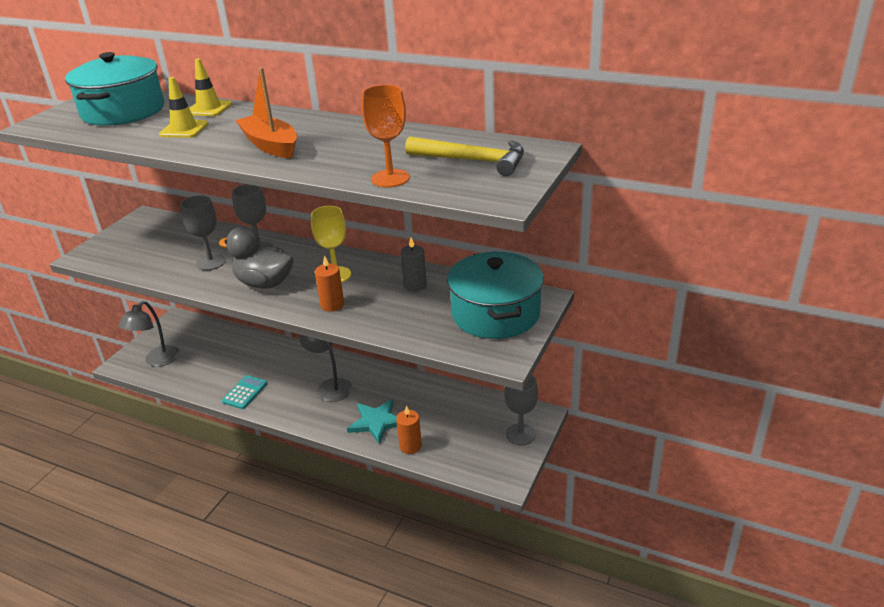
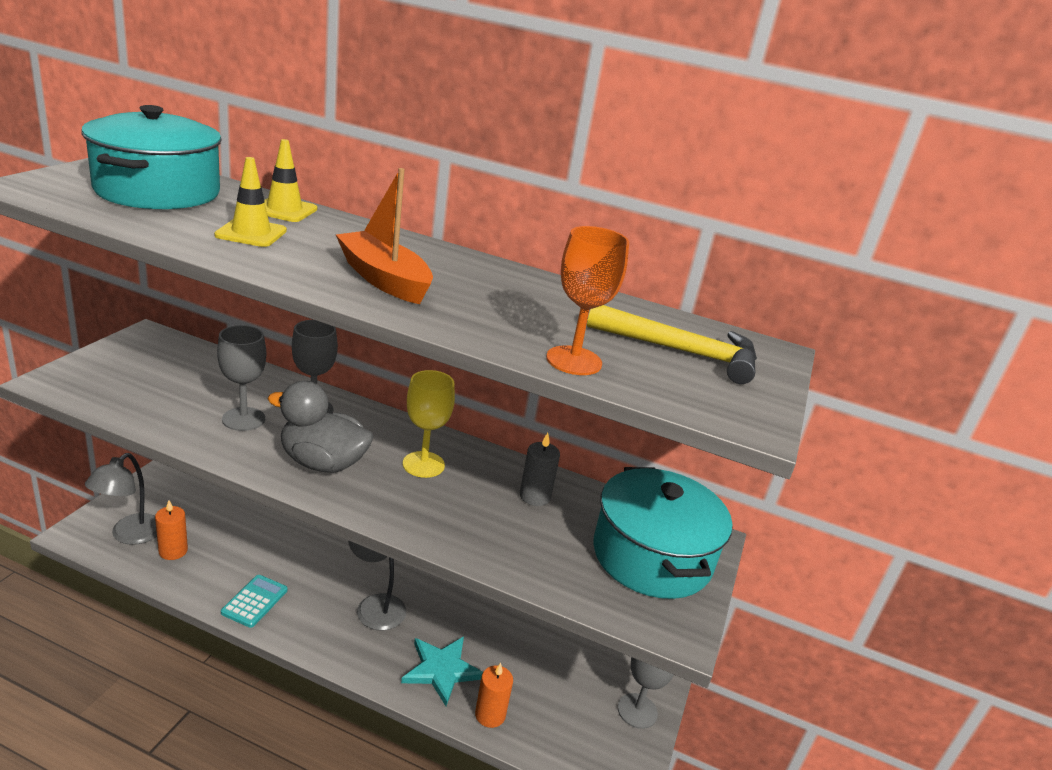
camera: 10 degrees left, 5 degrees down
(332, 305) = (422, 511): orange candle -> orange candle (173, 551)

